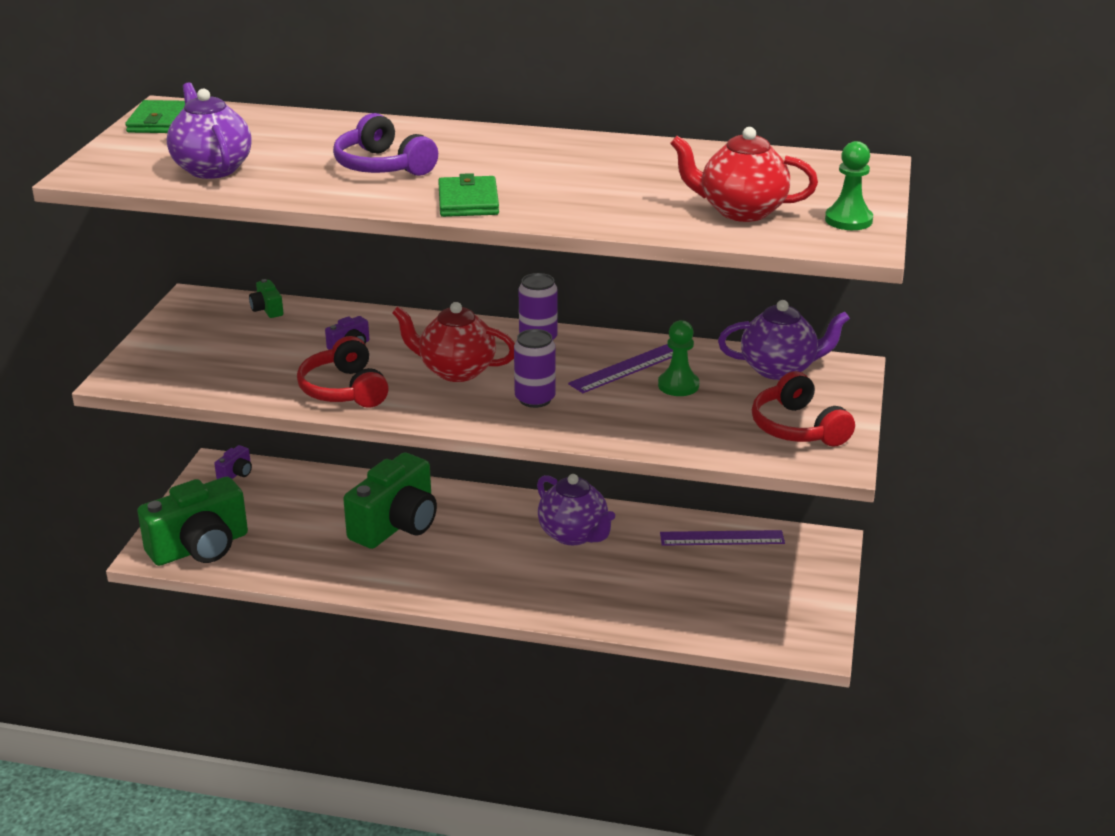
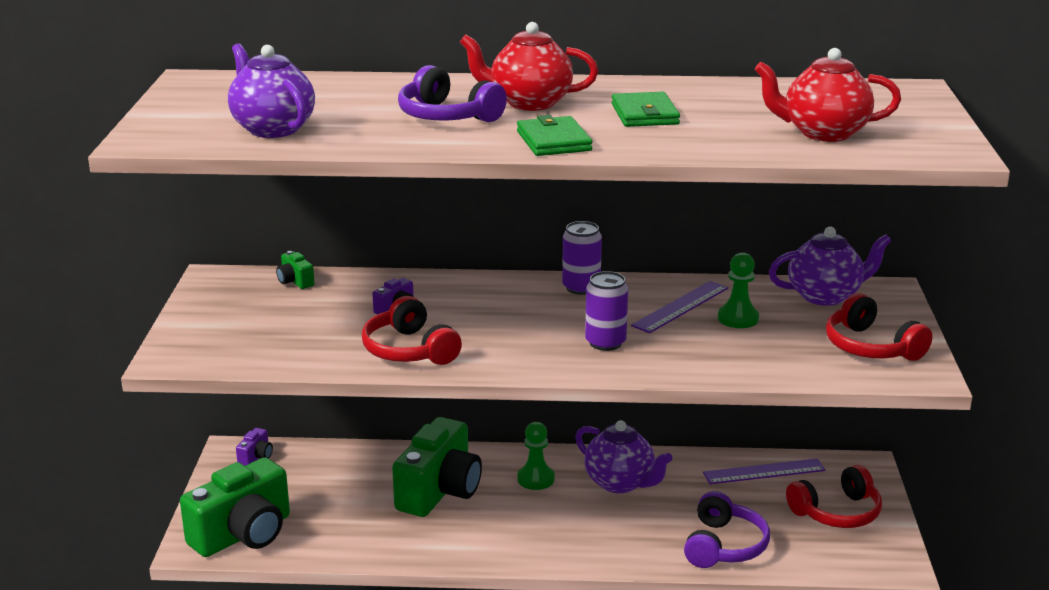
camera: 10 degrees left, 5 degrees down
(160, 121) = (192, 91): green wallet -> green wallet (645, 114)
(456, 371) = (514, 323): red teapot -> red teapot (529, 103)
(651, 609) = (724, 546): none -> purple headphones
(778, 587) = (837, 512): none -> red headphones
(848, 220) = (929, 134): green pawn -> green pawn (535, 479)

